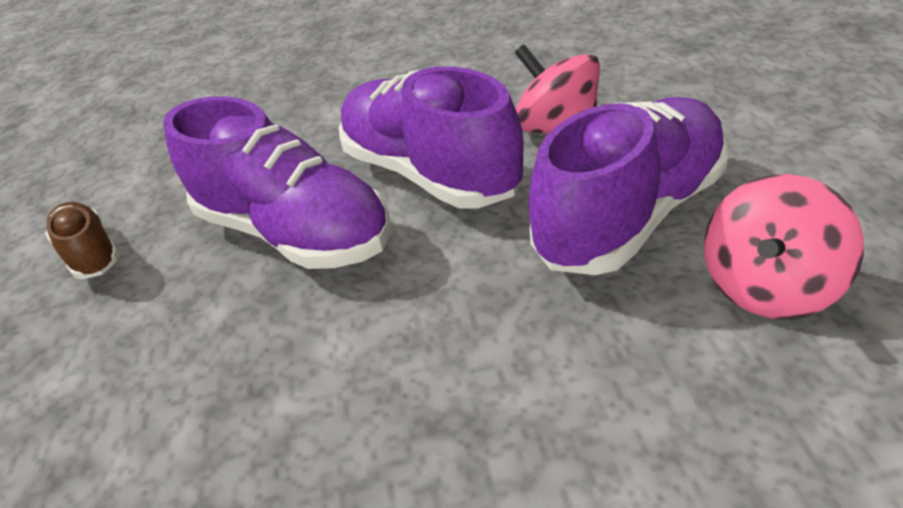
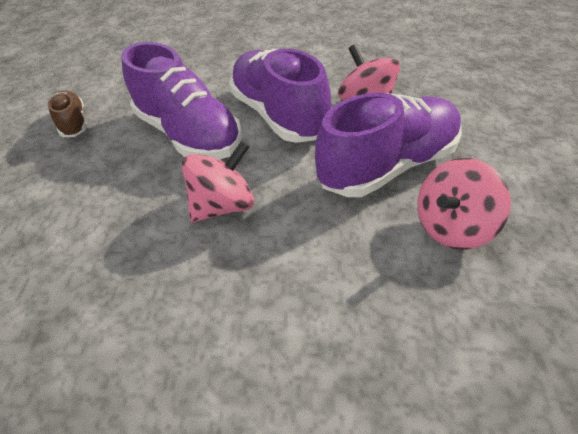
camera: 10 degrees right, 5 degrees up
(394, 334) = (223, 206): none -> pink spinning top

